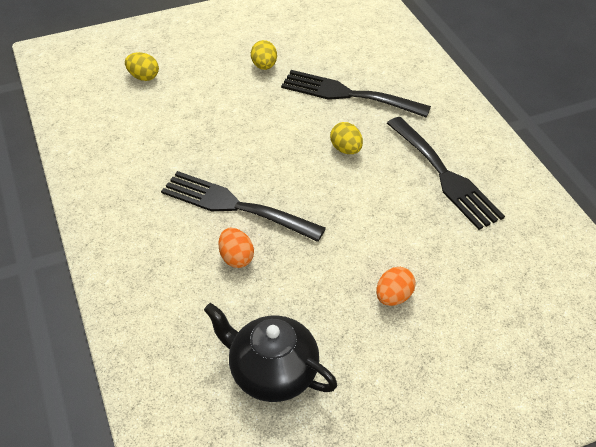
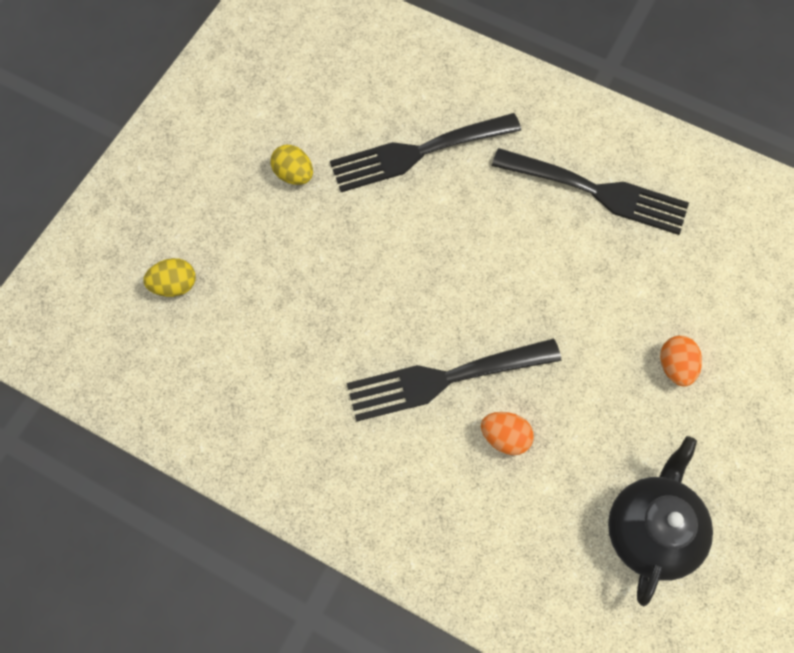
camera: 40 degrees left, 20 degrees up
(272, 372) = (651, 529): black teapot -> black teapot turned 120 degrees clockwise
(346, 149) = (481, 227): yellow egg -> none

